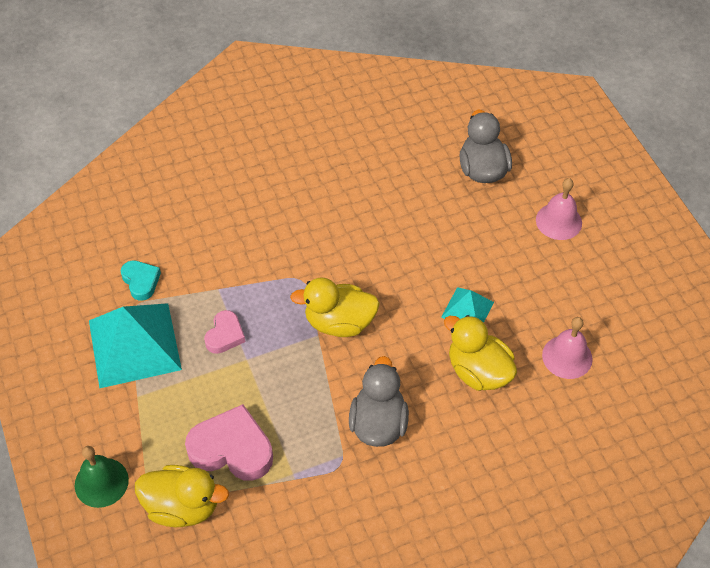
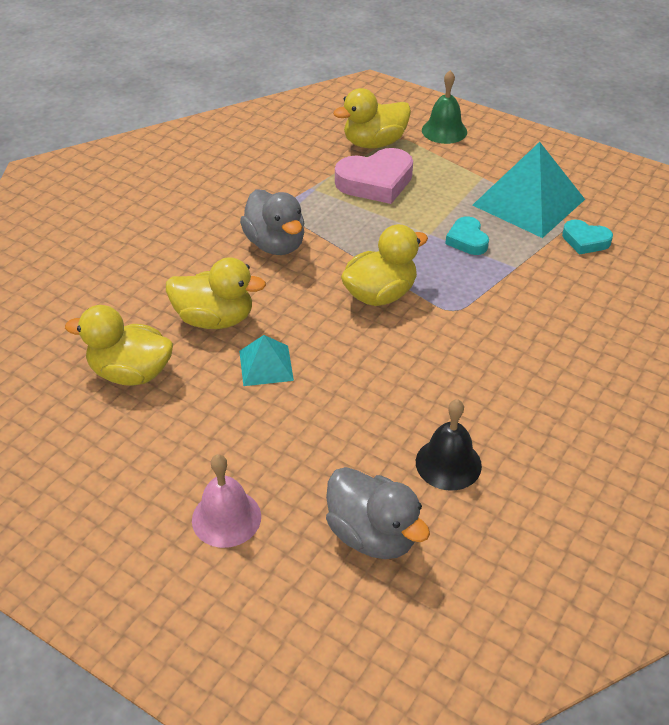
camera: 145 degrees right, 10 degrees down
(225, 335) = (467, 240): pink heart -> turquoise heart
(406, 183) = (448, 463): none -> black bell
(567, 357) = (131, 373): pink bell -> yellow duck

